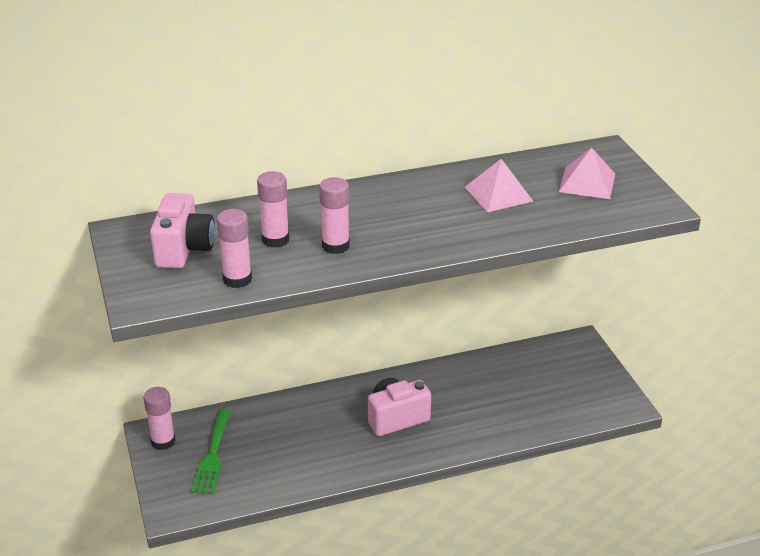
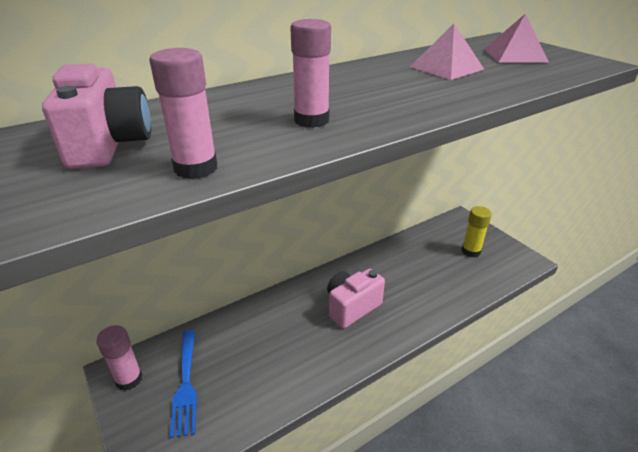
camera: 15 degrees left, 0 degrees up
(212, 455) = (186, 384): green fork -> blue fork
(275, 239) = (233, 123): pink glue stick -> none
(565, 383) = (470, 251): none -> yellow glue stick

